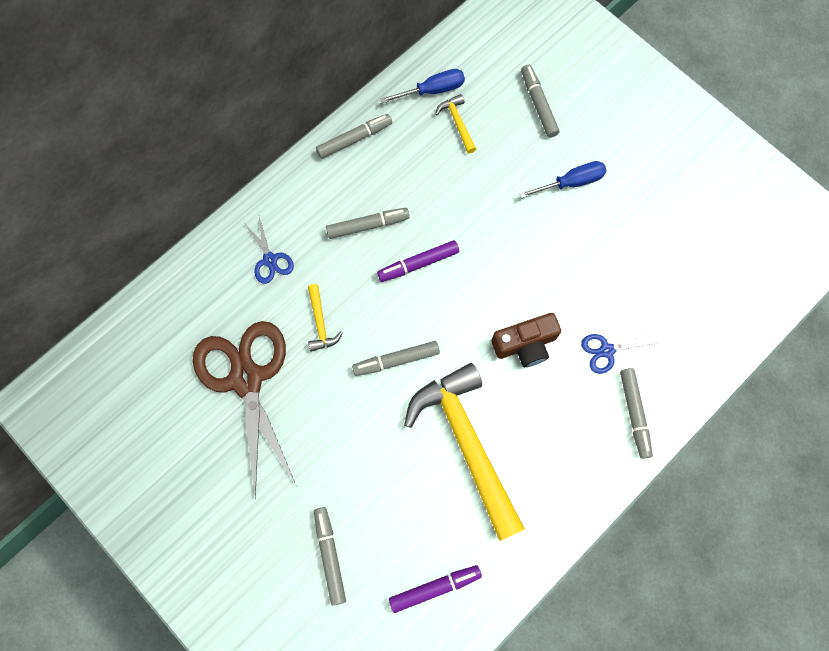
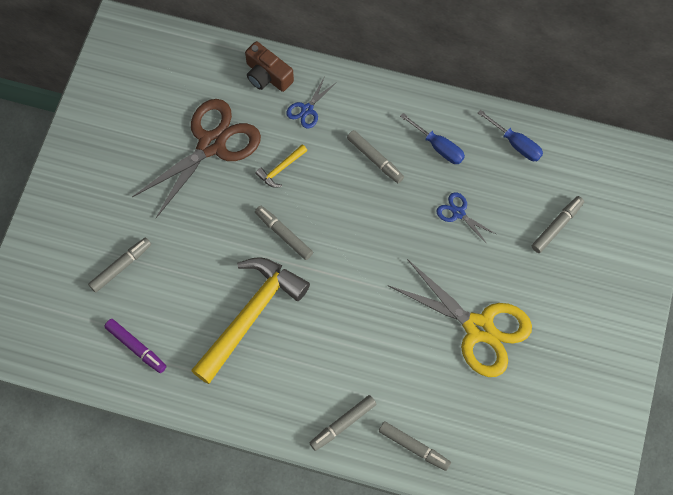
camera: 60 degrees right, 5 degrees down
(354, 139) = (438, 112): grey marker -> grey marker (414, 447)
(418, 264) = (367, 210): purple marker -> none
(457, 123) = (500, 176): yellow hammer -> none
(525, 344) = (350, 318): brown camera -> brown camera (267, 75)
(571, 182) = (504, 285): blue screwdriver -> blue screwdriver (438, 146)
(602, 230) = (478, 328): none -> yellow scissors
(607, 350) = (381, 380): blue scissors -> blue scissors (458, 213)

